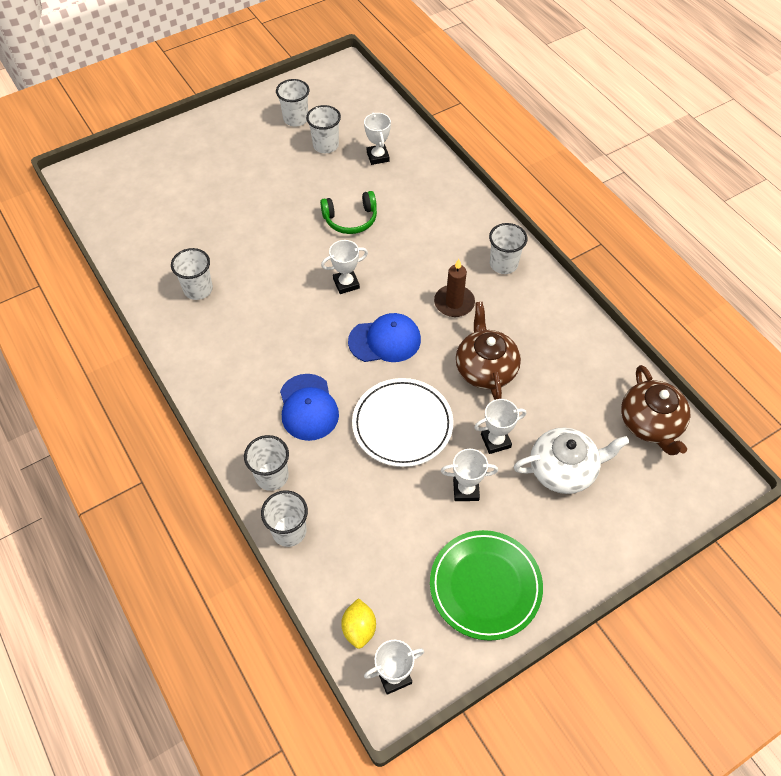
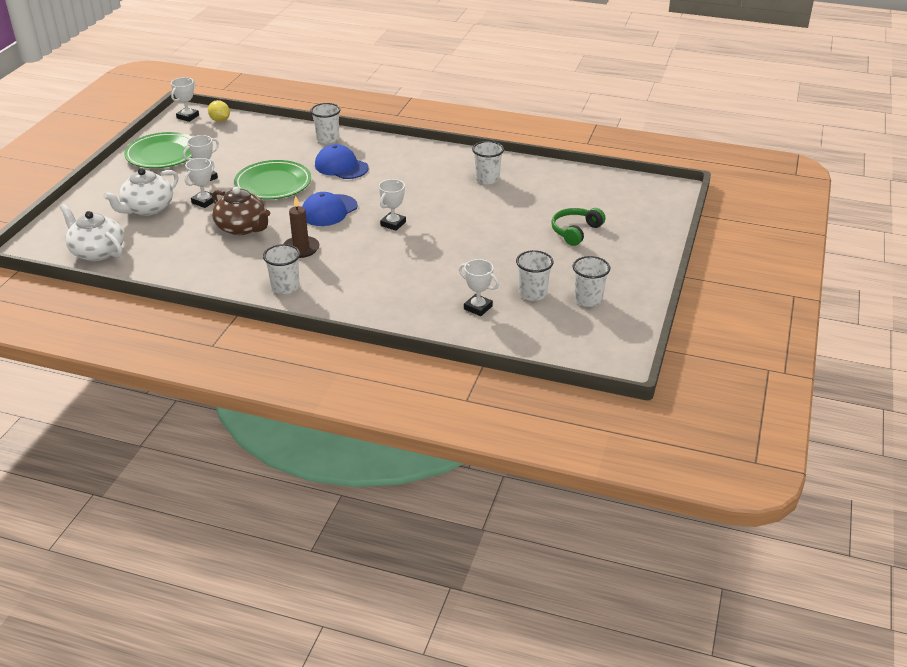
camera: 140 degrees right, 20 degrees down
(289, 531) = (293, 129): white cup -> none
(350, 219) = (440, 257): green headphones -> green headphones (575, 231)
(402, 424) = (273, 184): white plate -> green plate
(650, 423) = (97, 252): brown teapot -> white teapot

